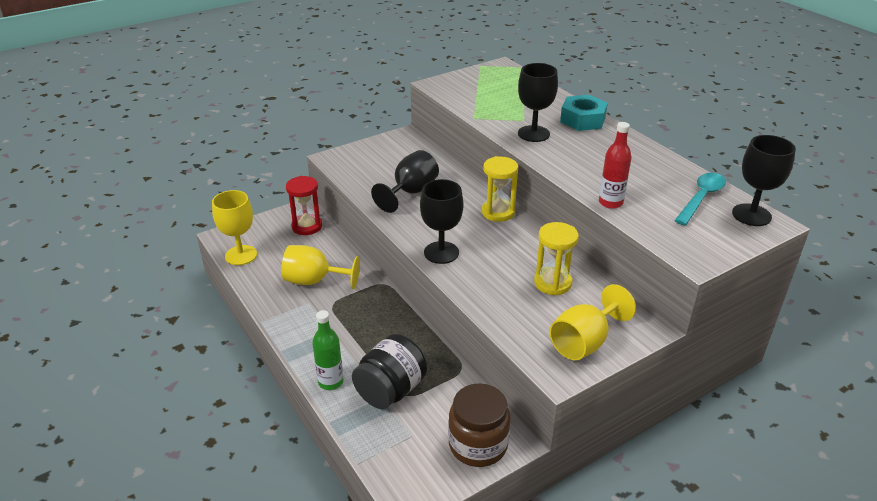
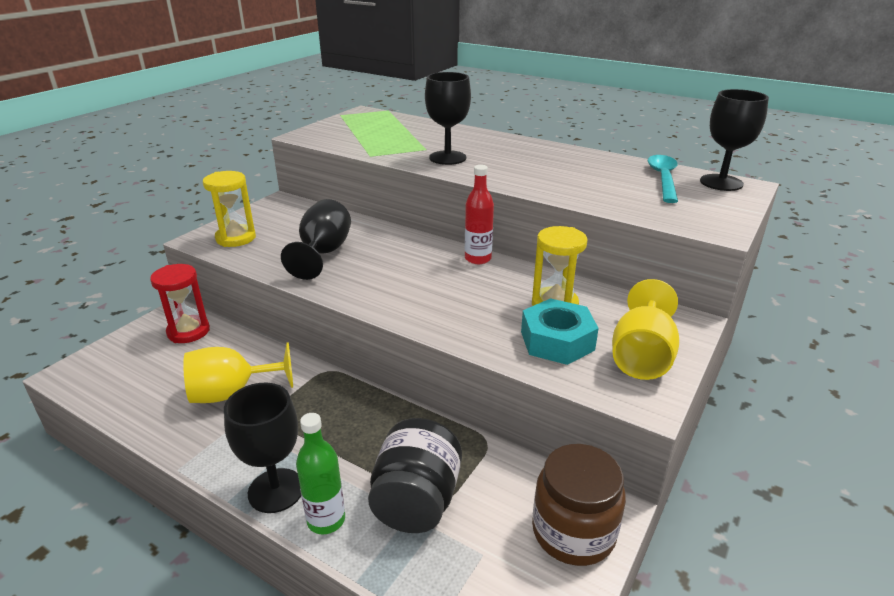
camera: 25 degrees left, 5 degrees down
(241, 255) = (106, 390): yellow goblet -> none
(441, 252) = (404, 306): black goblet -> black goblet (276, 490)
(498, 212) = (439, 251): yellow hourglass -> yellow hourglass (236, 238)
(583, 120) = (486, 139): turquoise nut -> turquoise nut (557, 341)
(610, 202) = (584, 199): red bottle -> red bottle (478, 259)

